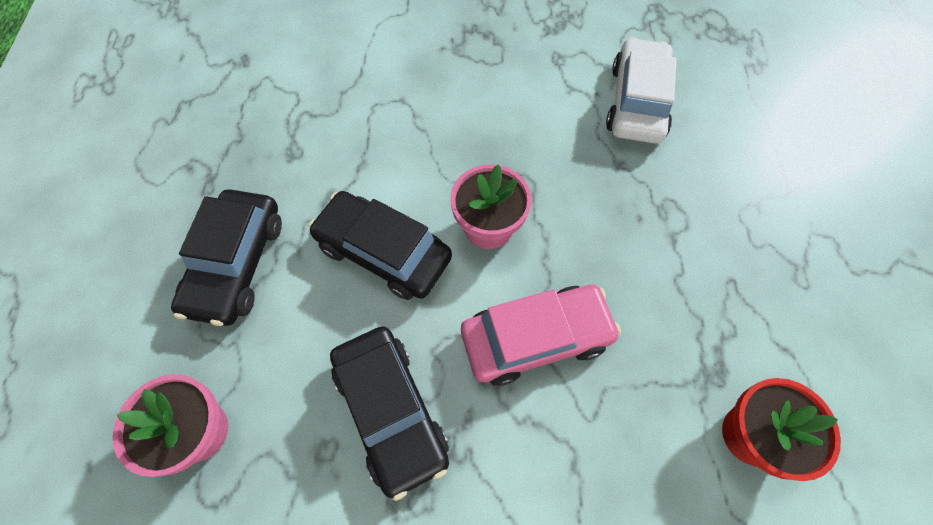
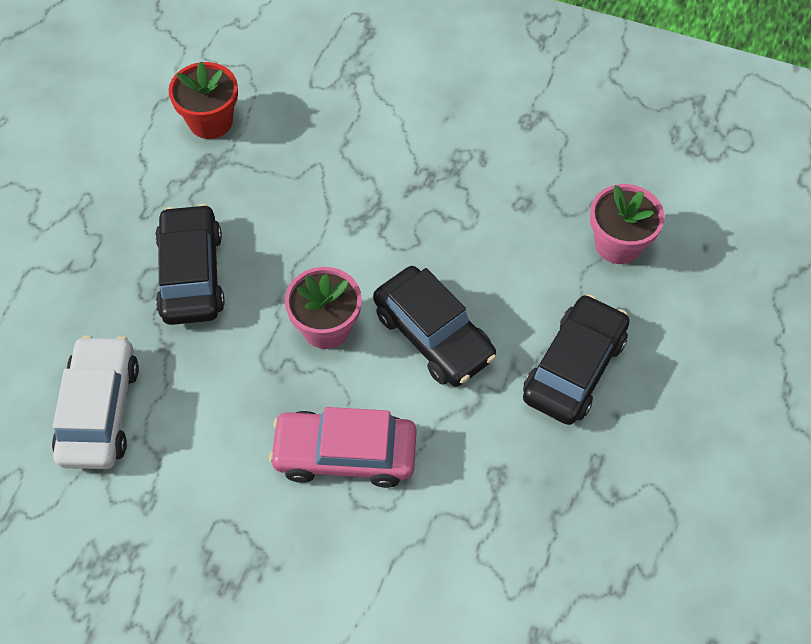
camera: 160 degrees left, 5 degrees down
(391, 411) = (465, 213): black car -> black car (191, 274)
(536, 338) = (330, 226): pink car -> pink car (345, 454)
(636, 102) = (99, 411): white car -> white car turned 150 degrees clockwise

